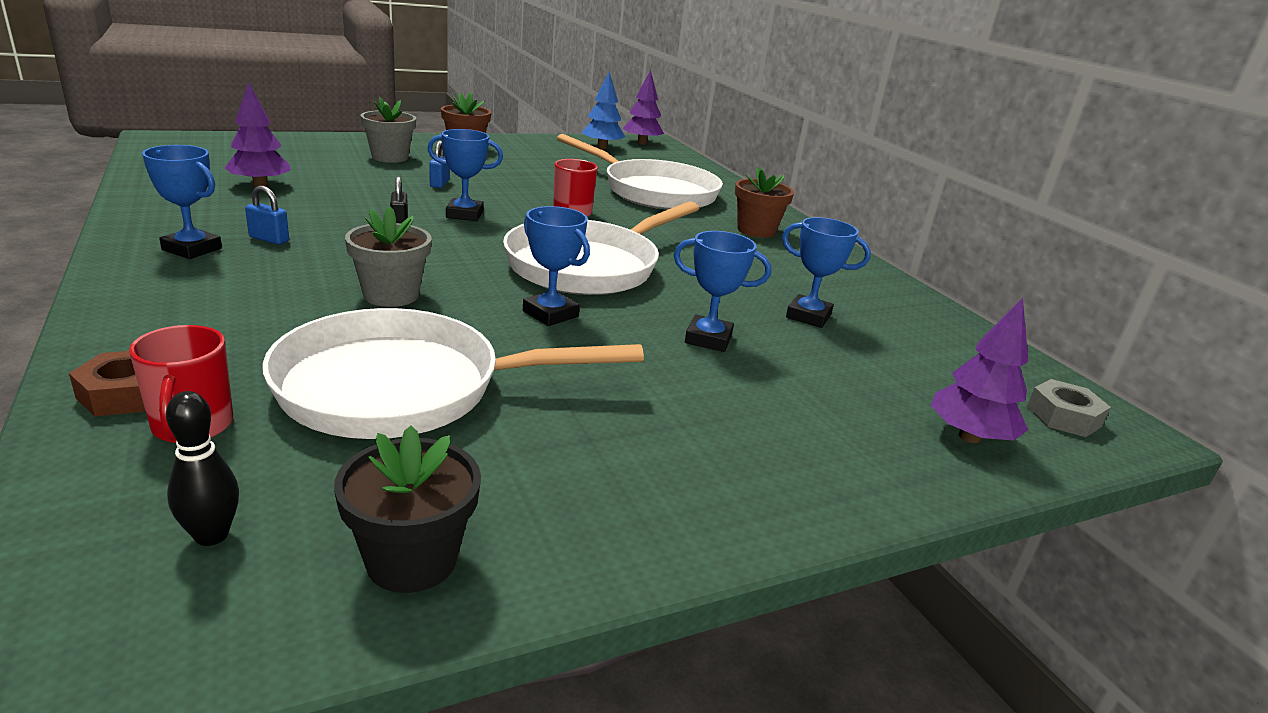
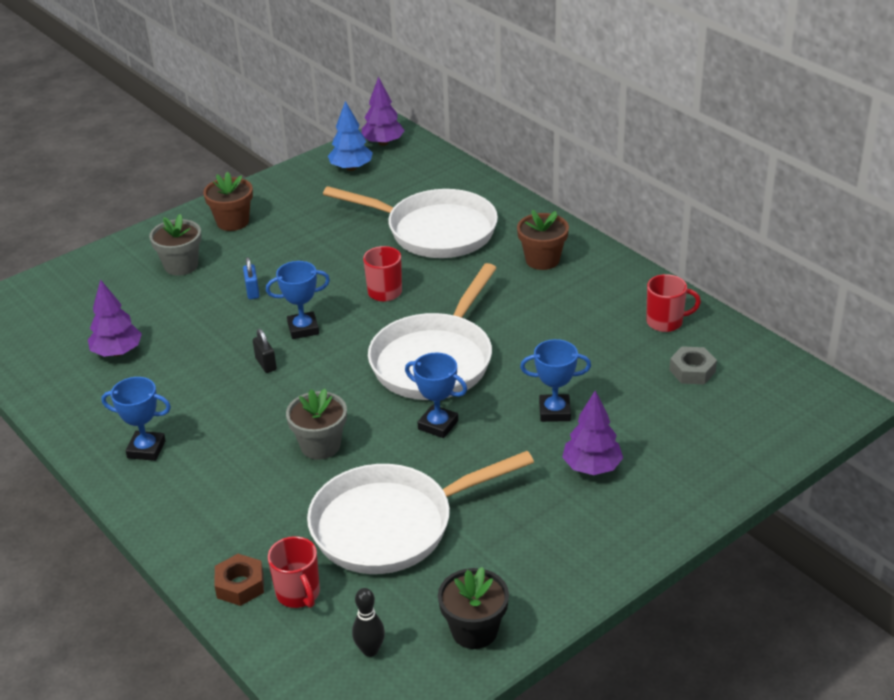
camera: 10 degrees left, 10 degrees up
(269, 239) = (187, 417): blue padlock -> none
(808, 316) = (615, 360): blue trophy -> none
(883, 302) = (665, 322): none -> red mug
(969, 437) = (742, 445): purple tree -> purple tree (591, 467)
(1063, 417) = (801, 405): grey nut -> grey nut (692, 371)

